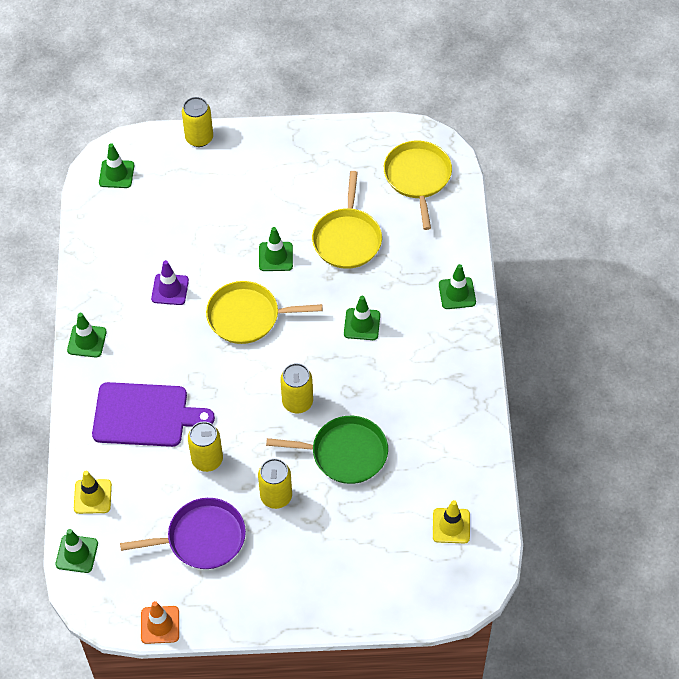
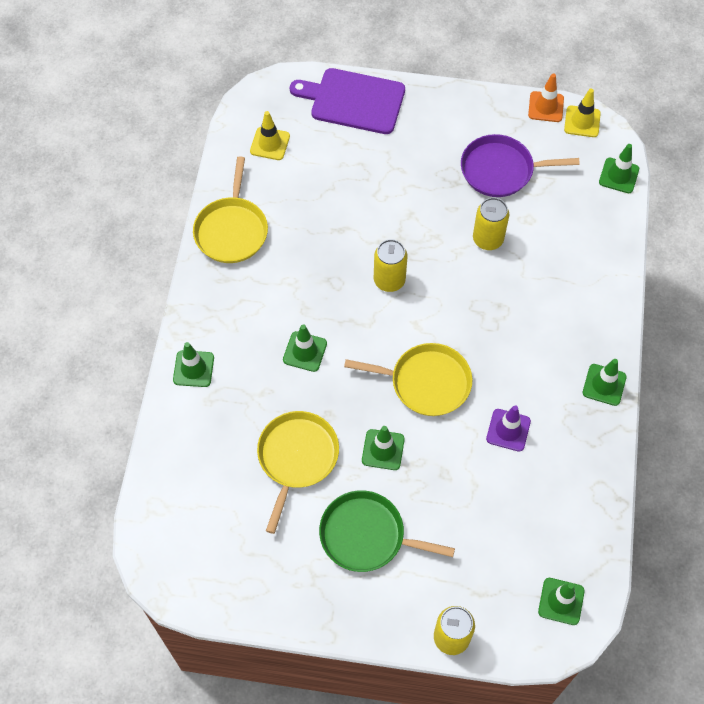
camera: 170 degrees left, 5 degrees up
(92, 496) = (602, 223): yellow traffic cone -> yellow traffic cone (582, 121)
(145, 415) = (546, 293): purple cutting board -> purple cutting board (353, 101)
(276, 496) = (426, 195): yellow can -> none
(345, 453) = (352, 223): green pan -> green pan (367, 535)
(417, 177) = (193, 525): yellow pan -> yellow pan (232, 230)

